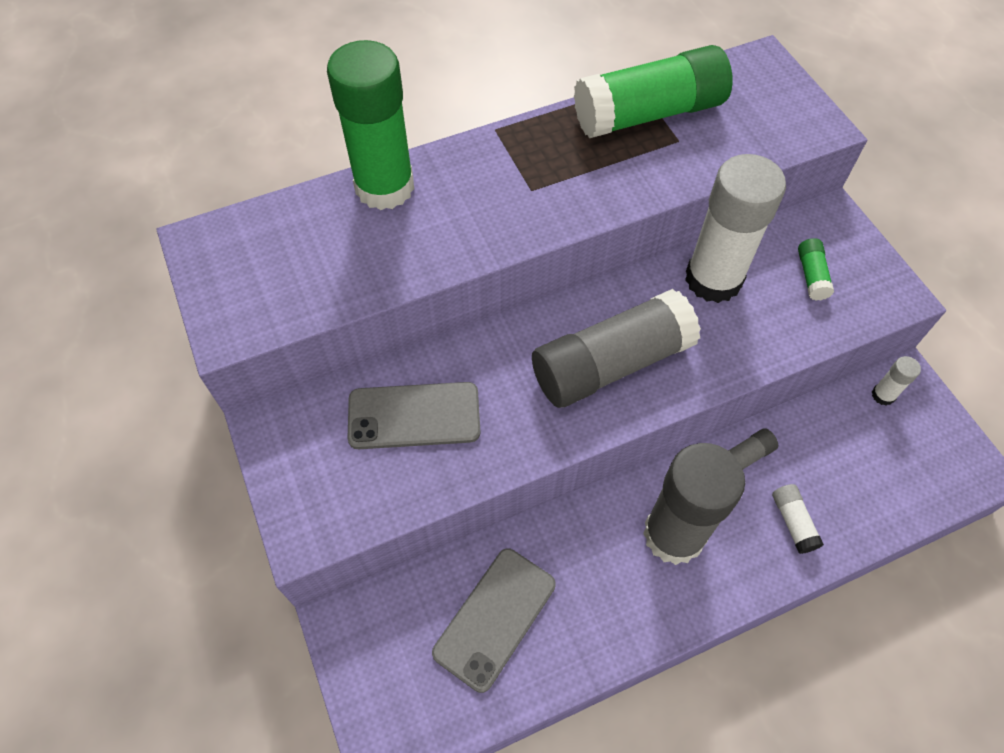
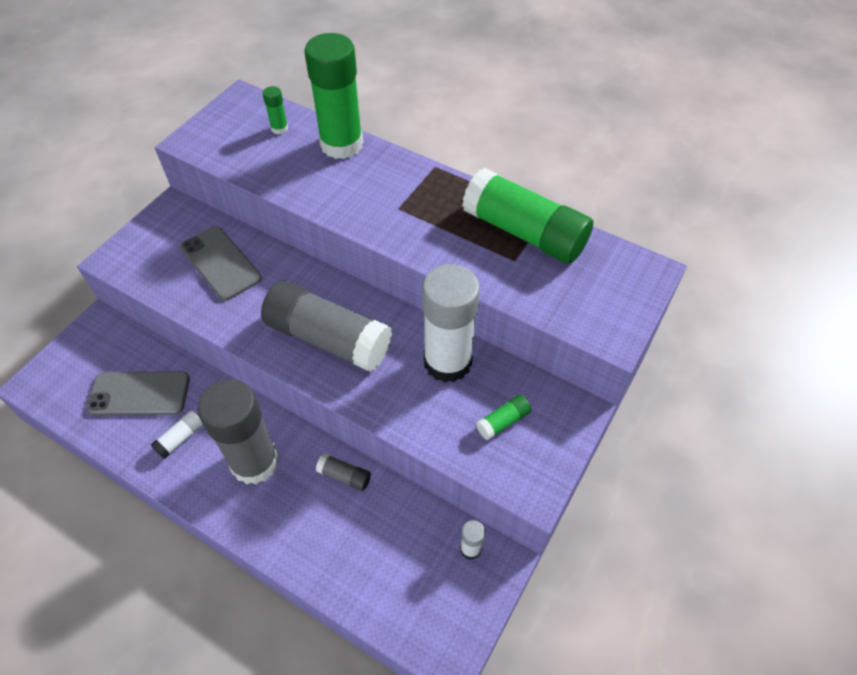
camera: 55 degrees right, 5 degrees down
(298, 230) = (279, 128): none -> green glue stick
(793, 522) = (311, 533): white glue stick -> white glue stick (181, 438)

